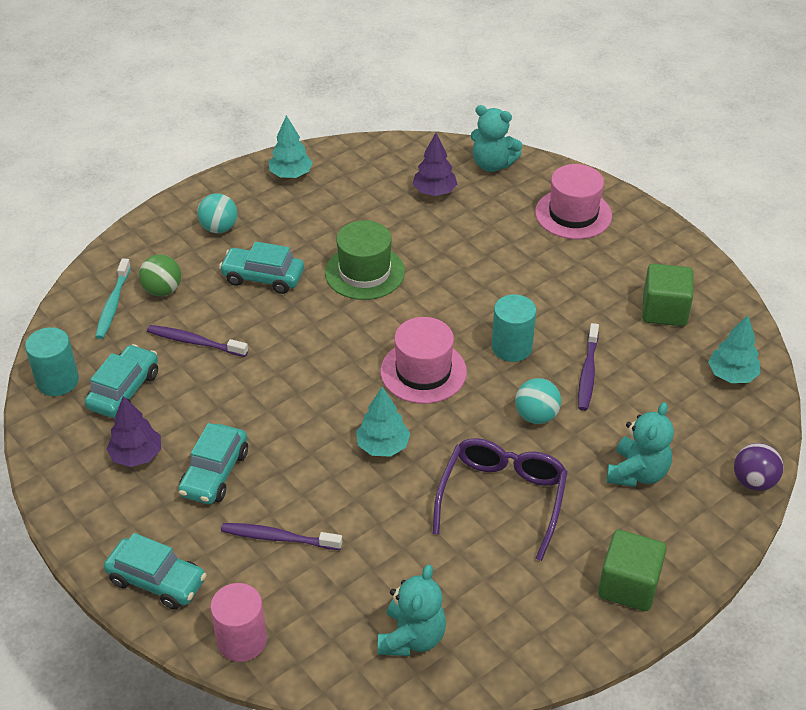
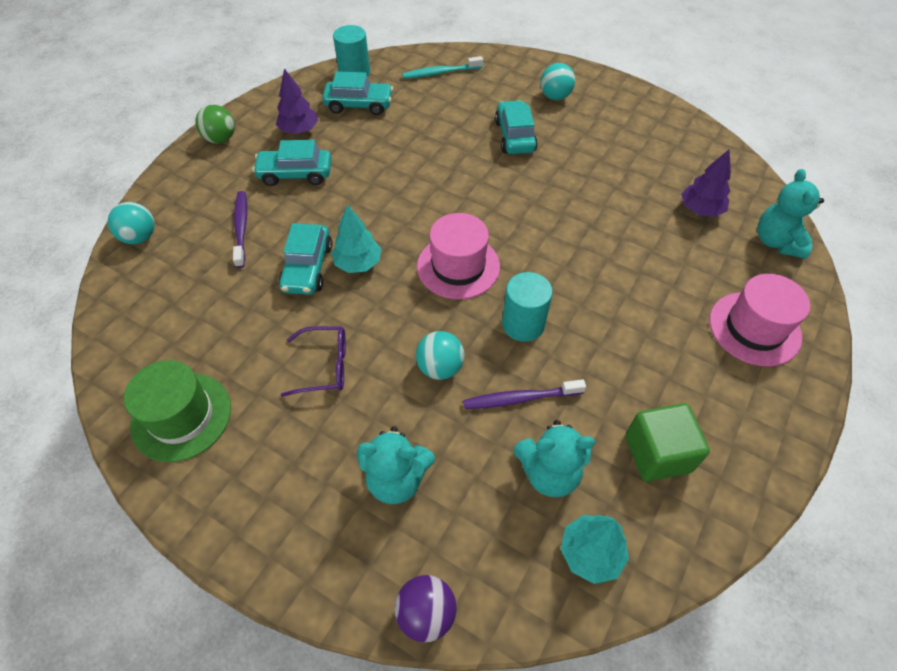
camera: 70 degrees right, 10 degrees up
(157, 580) = (187, 177): turquoise car -> turquoise car (308, 268)
(162, 290) = (469, 90): green ball -> green ball (220, 139)
(194, 342) = (423, 123): purple toothbrush -> none
(242, 640) = (140, 237): pink cylinder -> turquoise ball
(290, 175) = (648, 115): turquoise tree -> none
(364, 272) = (559, 193): green hat -> green hat (181, 416)
(412, 637) = (155, 340): turquoise teddy bear -> turquoise teddy bear (549, 472)
(502, 499) = (324, 366): purple glasses -> purple glasses, size x0.62
(628, 585) = (242, 503): green cube -> none

